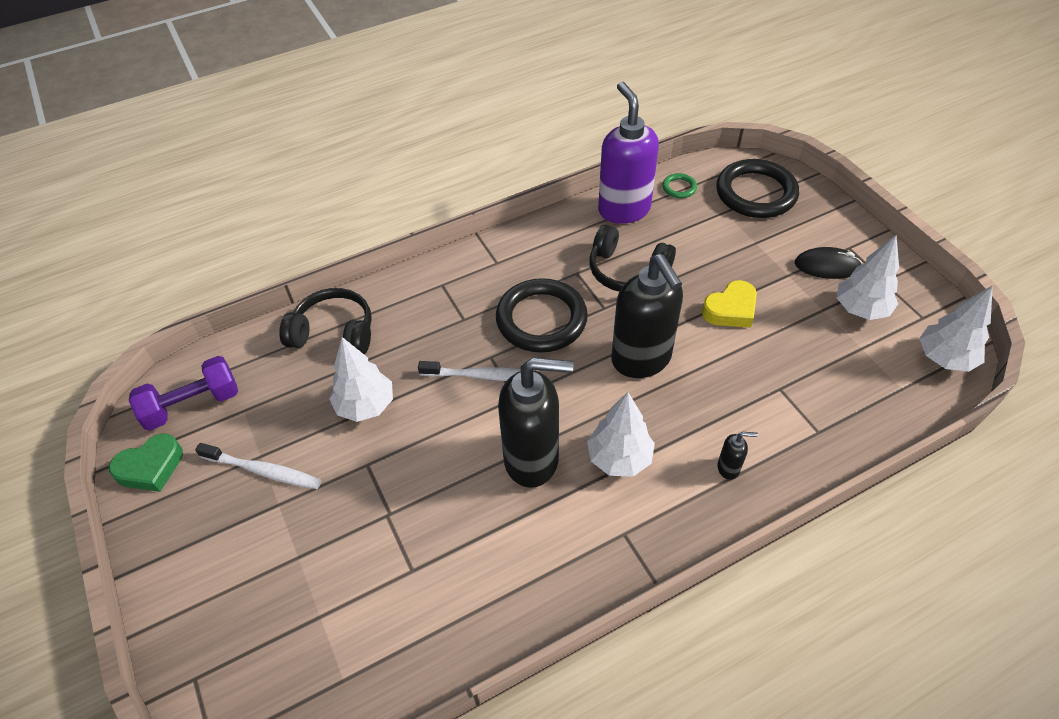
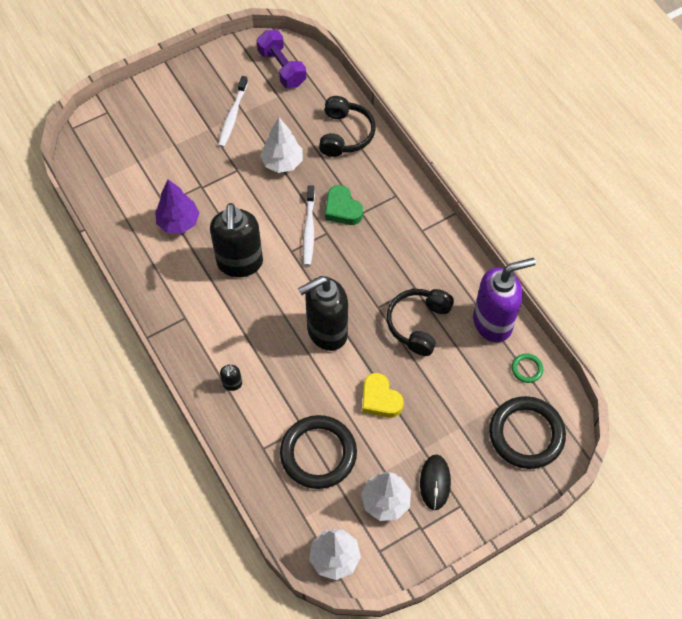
camera: 85 degrees right, 10 degrees up
(151, 467) = (235, 59): green heart -> green heart (342, 209)
(451, 546) = (178, 222): none -> purple tree
(541, 319) = (363, 264): black ring -> black ring (318, 453)
(619, 458) = (241, 315): white tree -> none

